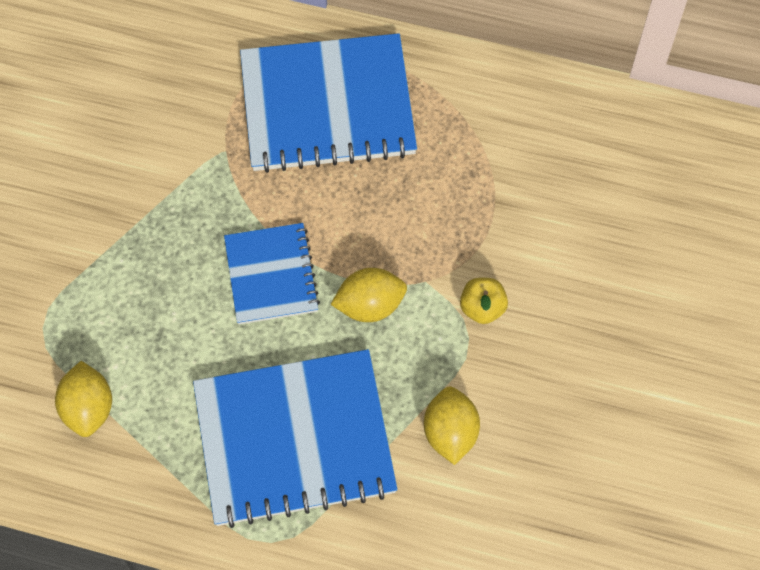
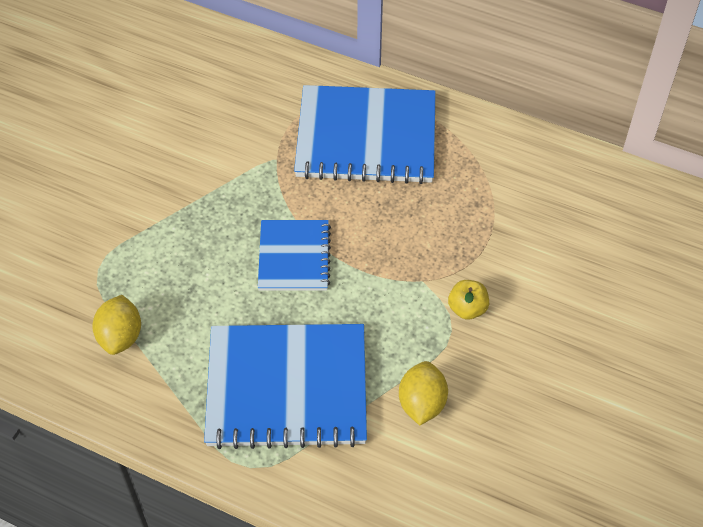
camera: 10 degrees right, 10 degrees down
(370, 305) = (372, 292): yellow lemon -> none

